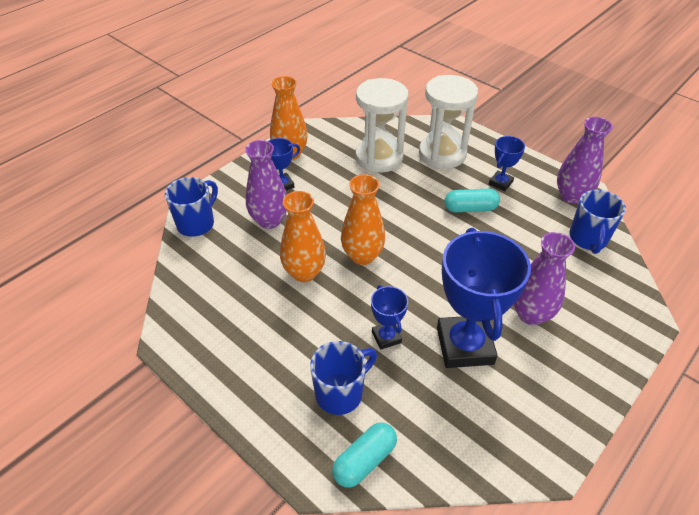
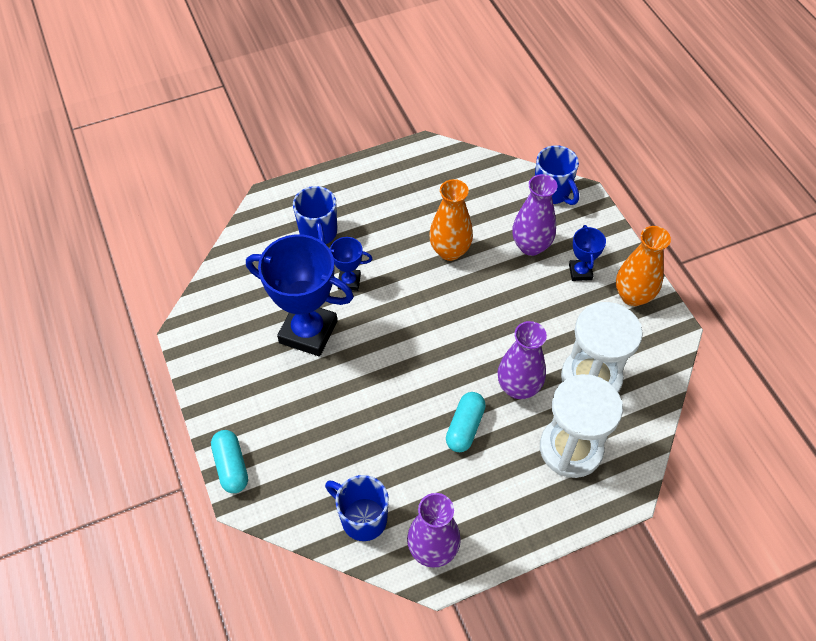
camera: 115 degrees right, 10 degrees up
(362, 256) = (447, 301): orange vase -> none
(364, 460) = (261, 228): turquoise capsule -> turquoise capsule (231, 466)
(500, 183) = (491, 483): blue trophy -> none
(531, 314) = (307, 401): purple vase -> purple vase (518, 387)

